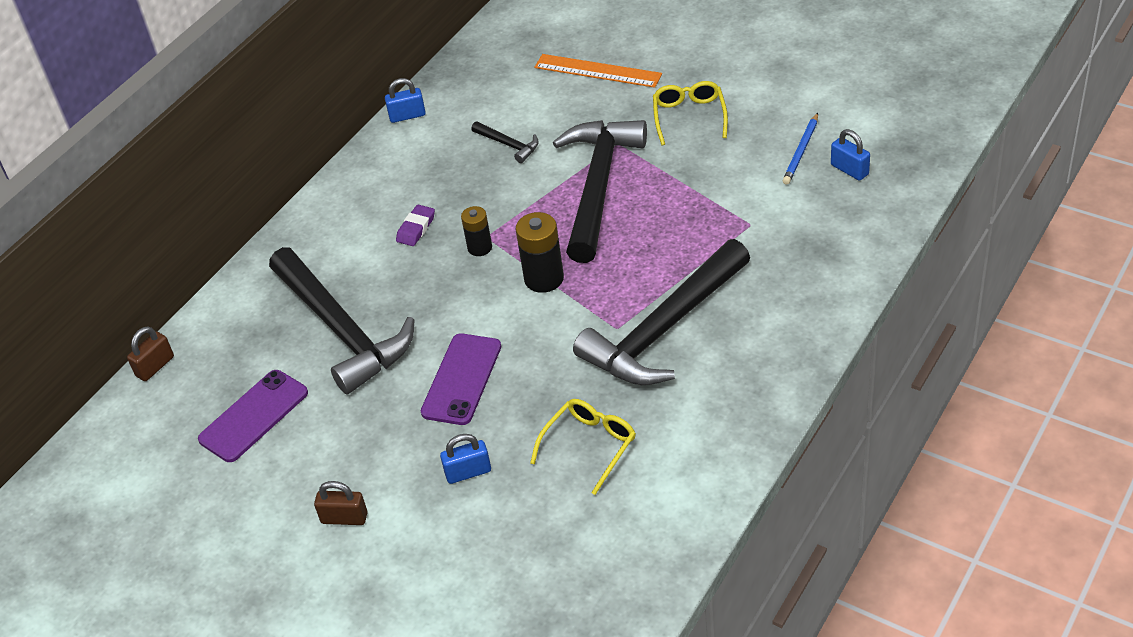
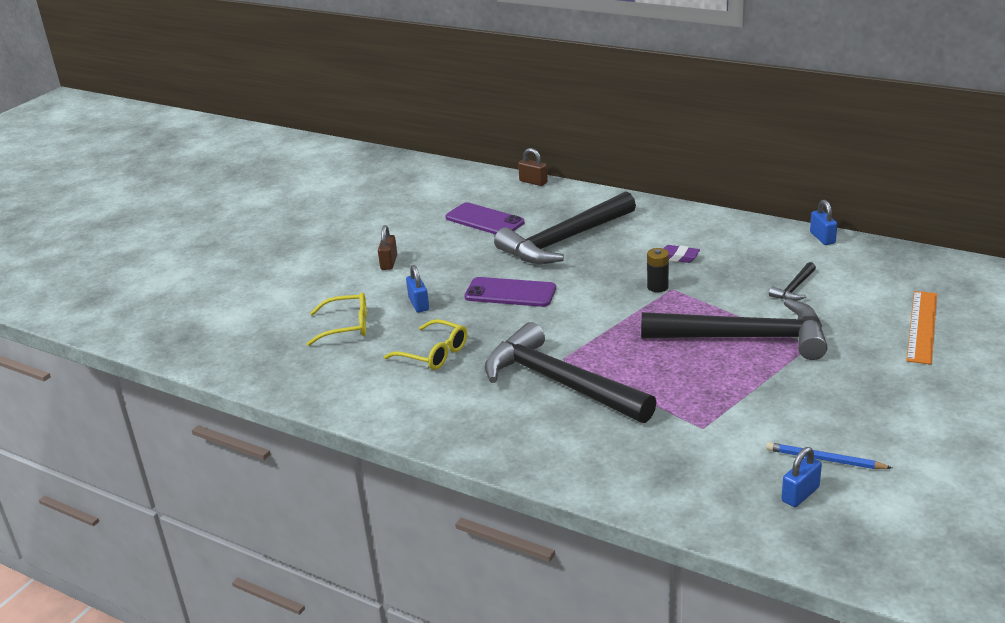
camera: 85 degrees right, 15 degrees down
(544, 278) = (621, 319): black battery -> none
(689, 117) = (863, 384): yellow glasses -> yellow glasses (346, 326)

